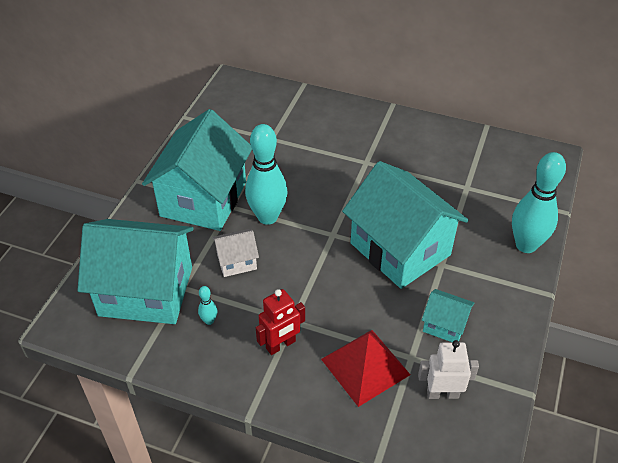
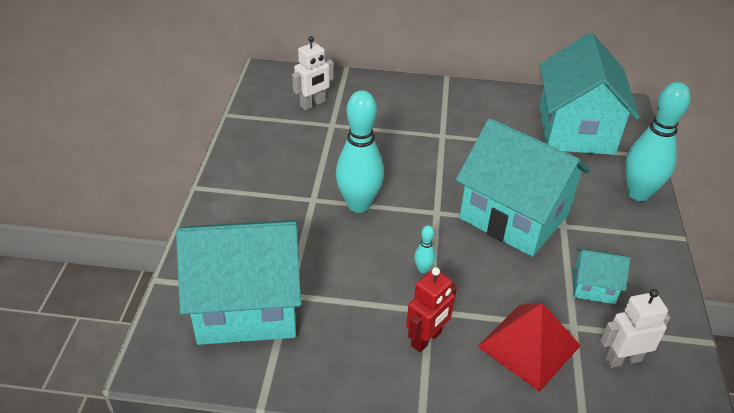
camera: 15 degrees left, 5 degrees down
(203, 199) = (279, 196): turquoise house -> turquoise house (576, 130)
(209, 321) = (334, 327): turquoise bowling pin -> turquoise bowling pin (423, 269)
(236, 261) = (341, 256): white house -> none
(261, 116) = (313, 104): none -> white robot

